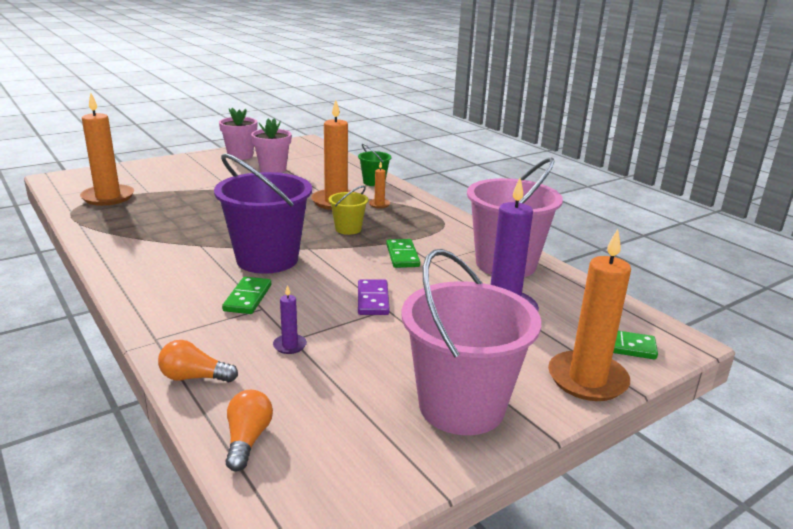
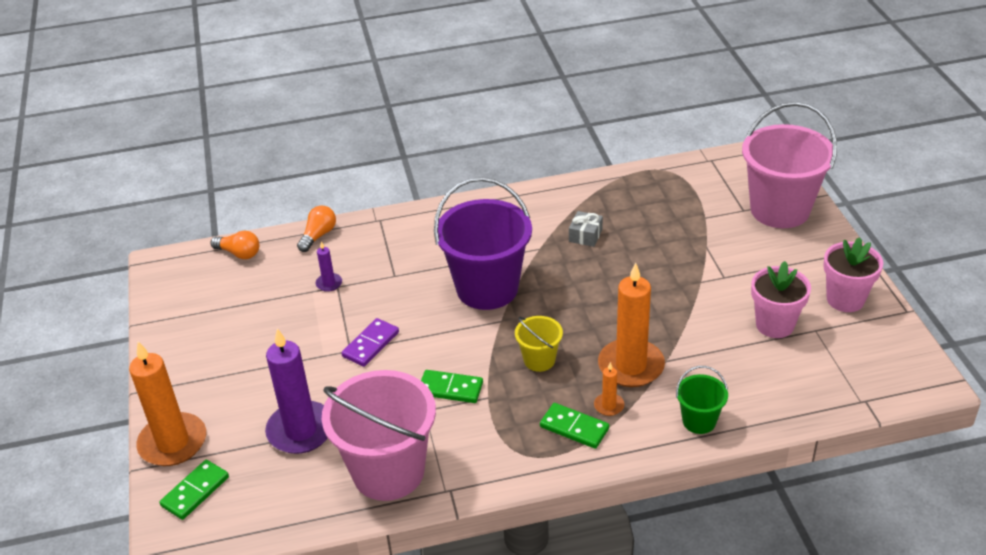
camera: 115 degrees right, 15 degrees up
(108, 197) = (694, 190): orange candle -> none
(178, 229) = (585, 235): none -> grey gift
(248, 298) = (416, 269): green domino -> green domino (574, 428)
(373, 300) = (371, 344): purple domino -> purple domino turned 75 degrees counterclockwise
(461, 406) = (198, 356): pink bucket -> pink bucket (780, 210)

